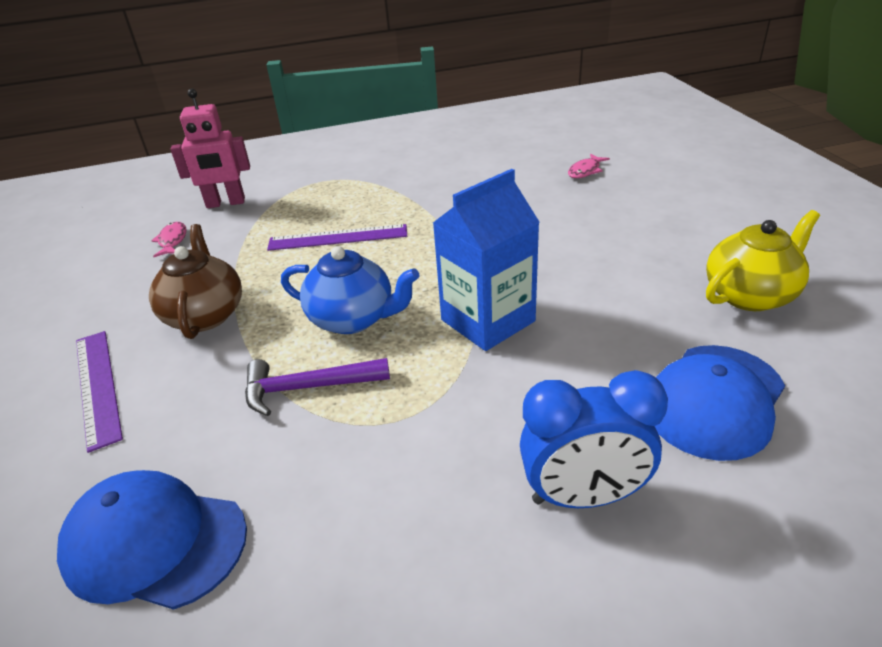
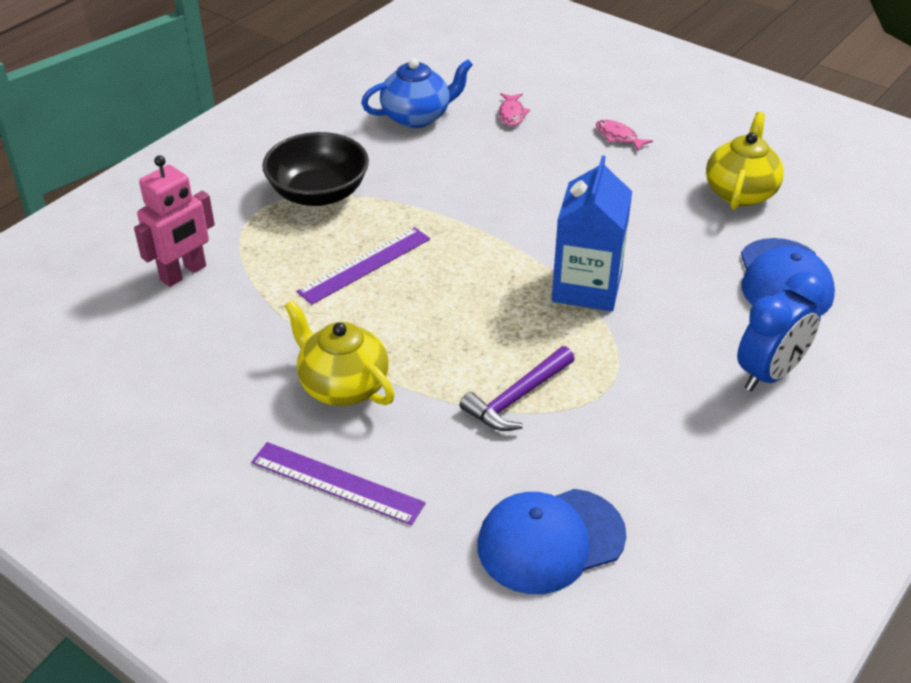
camera: 40 degrees left, 5 degrees up
(172, 241) = (188, 335): pink fish -> pink fish (618, 137)
(205, 315) = (342, 385): brown teapot -> yellow teapot
(353, 319) = (481, 331): blue teapot -> blue teapot (417, 117)
(372, 182) = (318, 193): none -> black bowl

